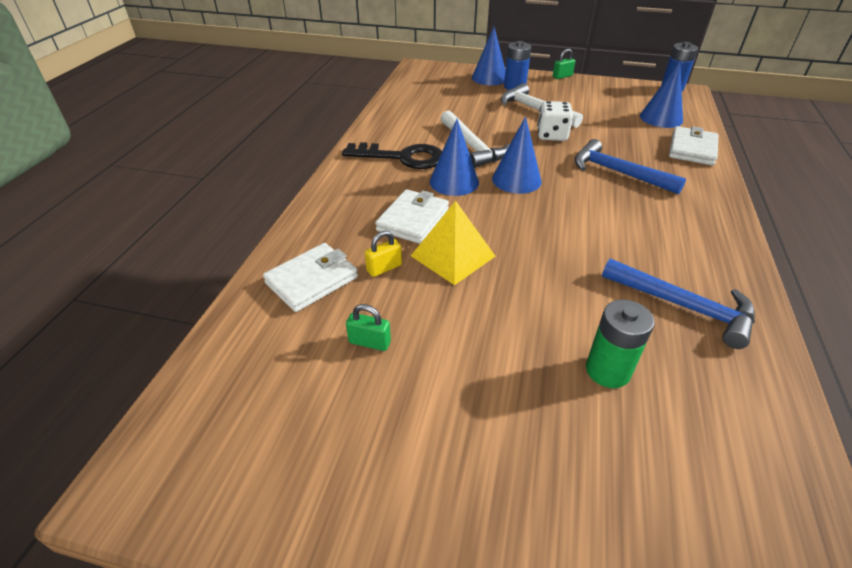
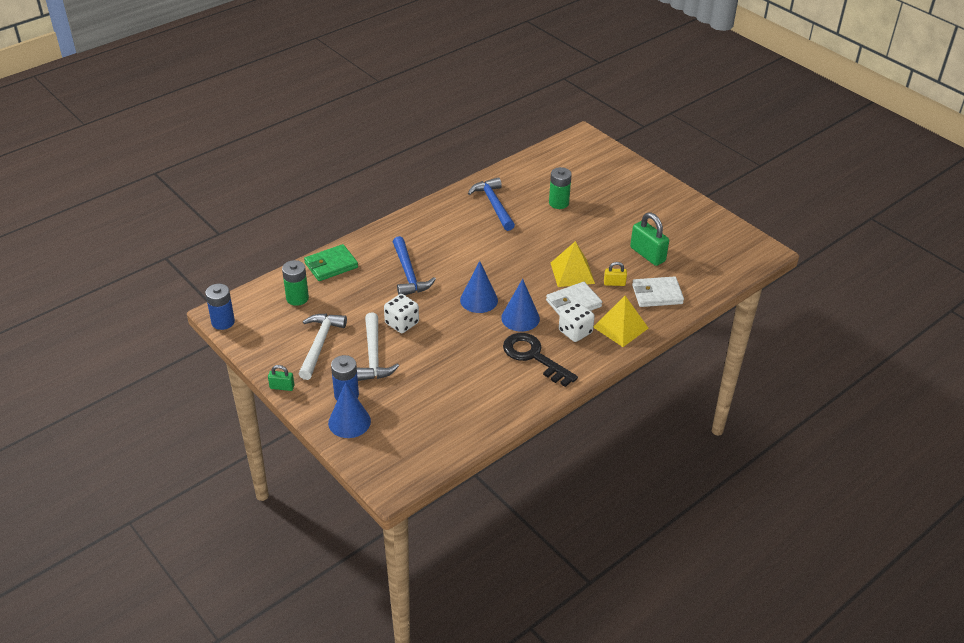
camera: 145 degrees left, 0 degrees up
(333, 218) = (620, 327): none -> yellow pyramid
(369, 342) = (647, 254): green padlock -> green padlock, size x1.86
(382, 193) = (575, 332): none -> white dice
(472, 146) = (473, 342): white hammer -> white hammer (319, 344)
(661, 118) = (297, 298): blue cone -> green battery
(692, 149) = (331, 265): white wallet -> green wallet

